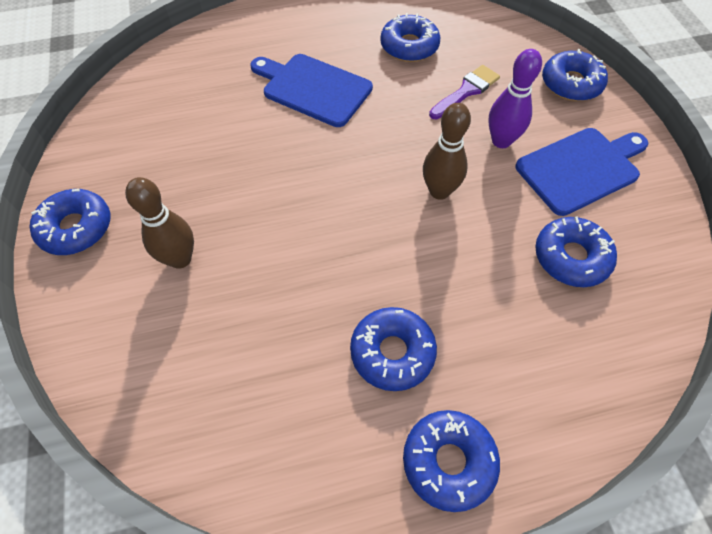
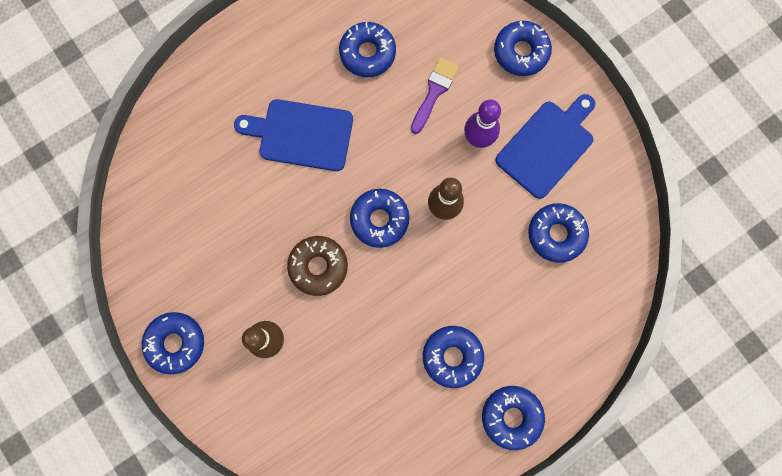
camera: 20 degrees left, 20 degrees up
(272, 204) = (318, 266): none -> brown donut
(362, 181) = (379, 219): none -> blue donut

